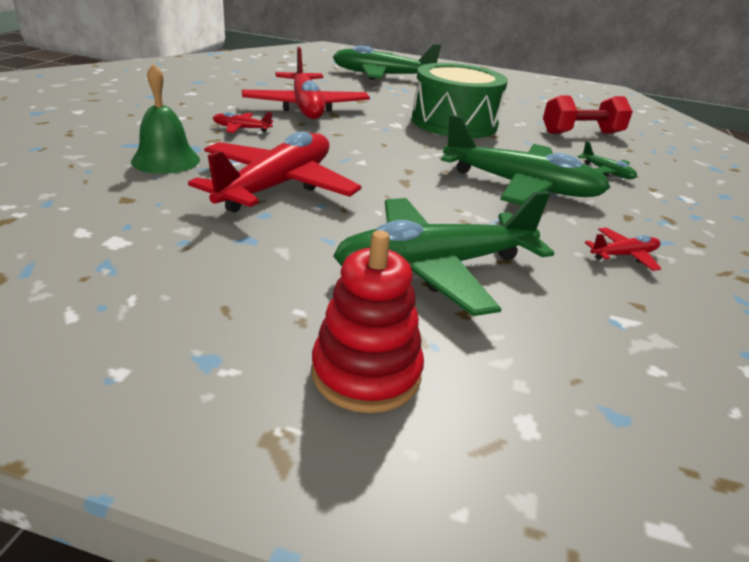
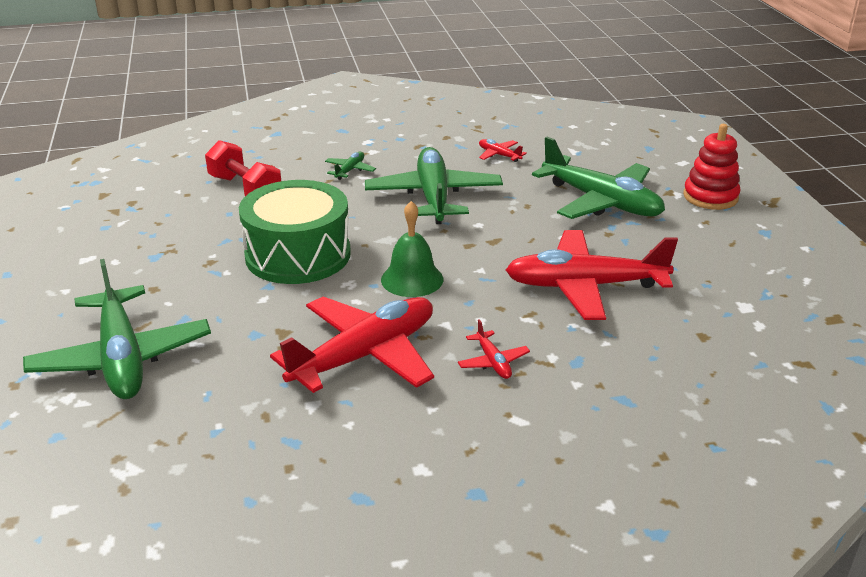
camera: 115 degrees left, 0 degrees up
(166, 160) = (623, 359): green bell -> green bell (412, 279)

